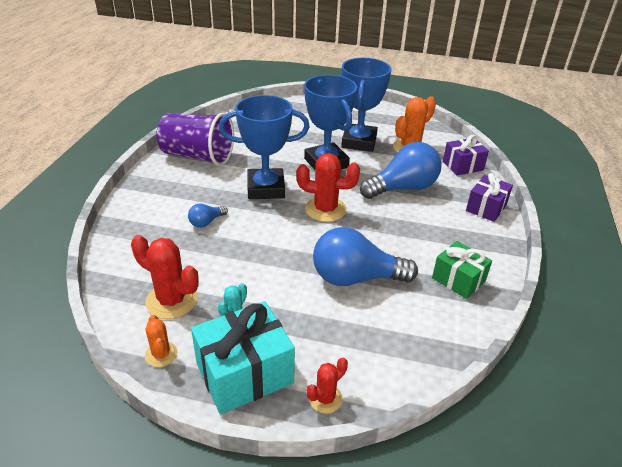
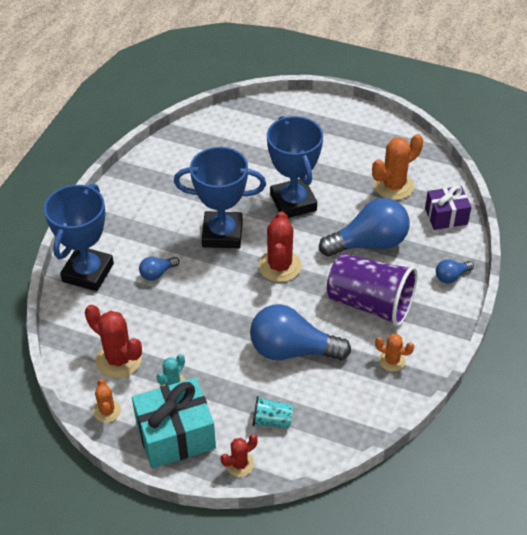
camera: 10 degrees right, 10 degrees up
(197, 156) = (155, 184): purple cup -> purple cup (370, 303)
(325, 209) = (279, 266): red cactus -> red cactus turned 75 degrees clockwise
(351, 347) = (272, 420): none -> turquoise cup
(359, 142) = (337, 173): blue trophy -> blue trophy (88, 272)
(458, 280) = (392, 361): green gift -> orange cactus
(486, 208) = (451, 276): purple gift -> blue light bulb

